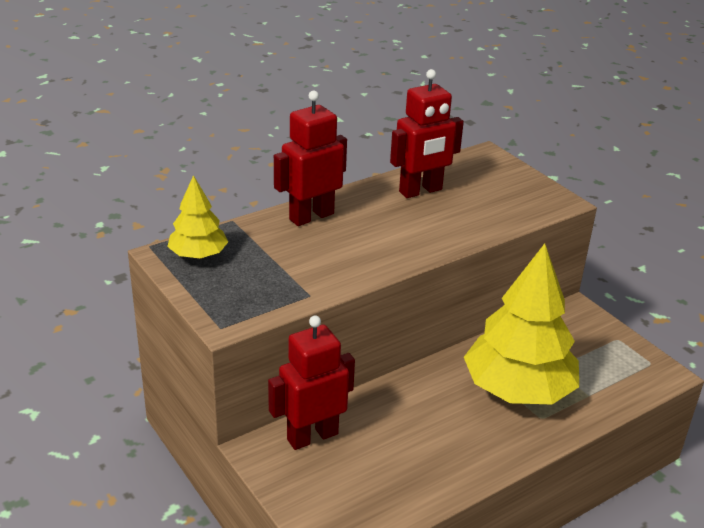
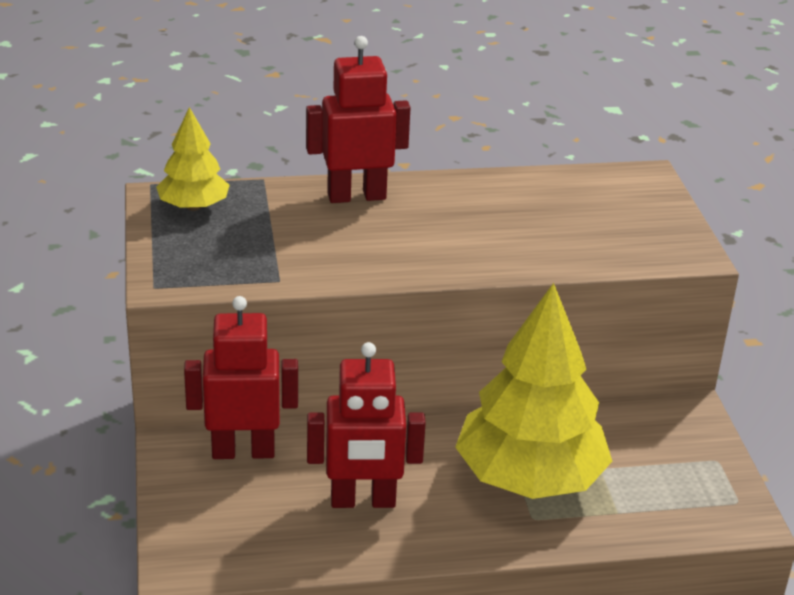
camera: 25 degrees right, 0 degrees up
(421, 191) = (517, 199): red robot -> red robot (363, 501)

